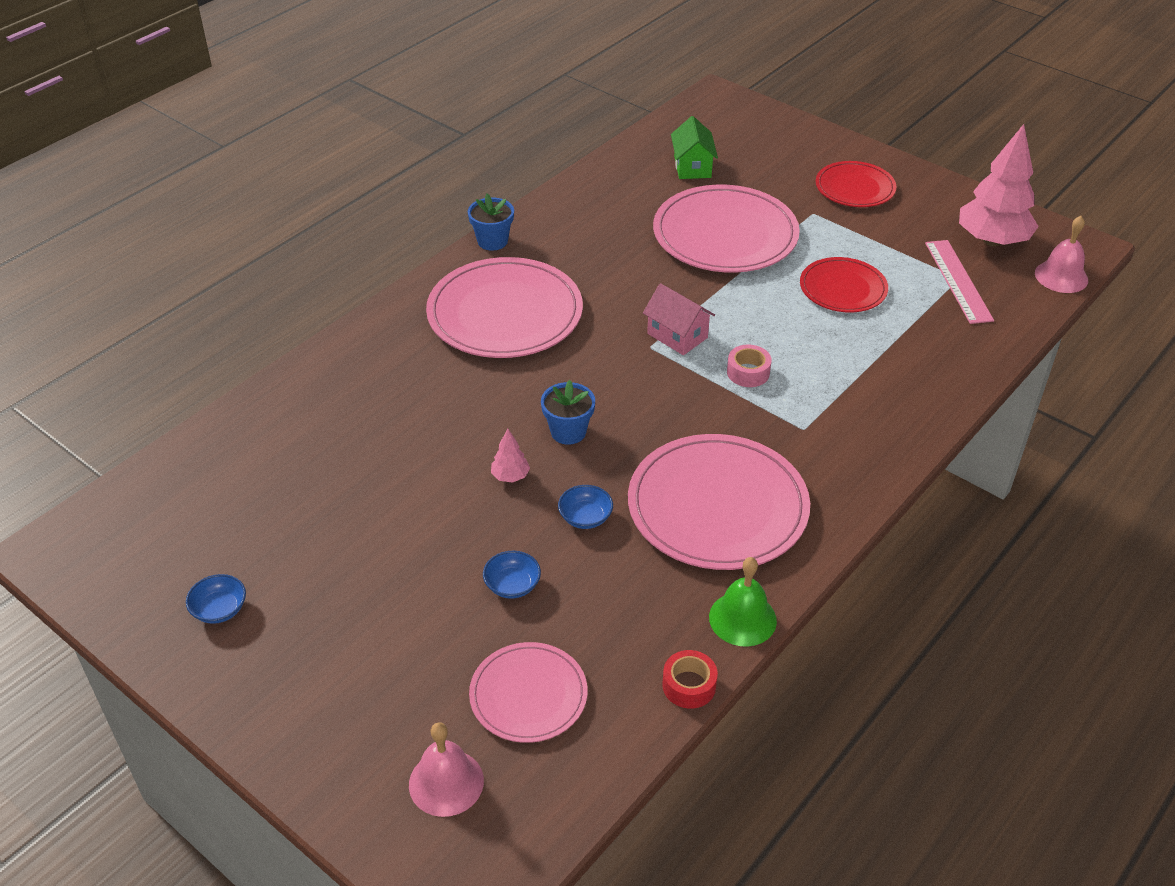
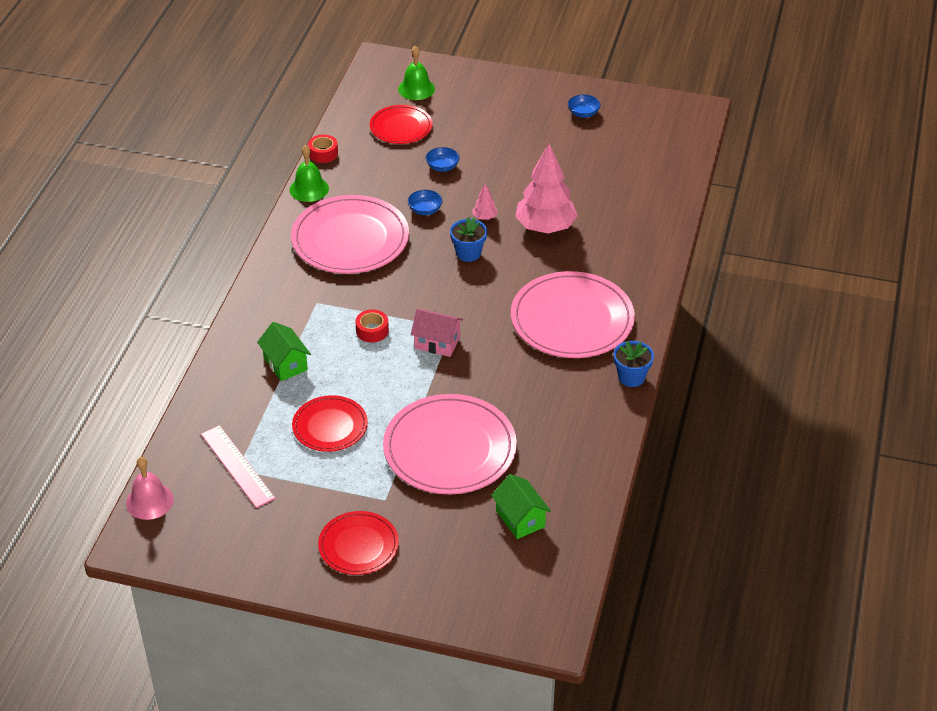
camera: 155 degrees right, 0 degrees up
(446, 782) = (416, 89): pink bell -> green bell
(528, 695) = (401, 127): pink plate -> red plate
(748, 372) = (372, 331): pink tape -> red tape
(871, 366) = (285, 364): none -> green house
(992, 241) = (216, 522): pink tree -> pink tree (545, 227)

